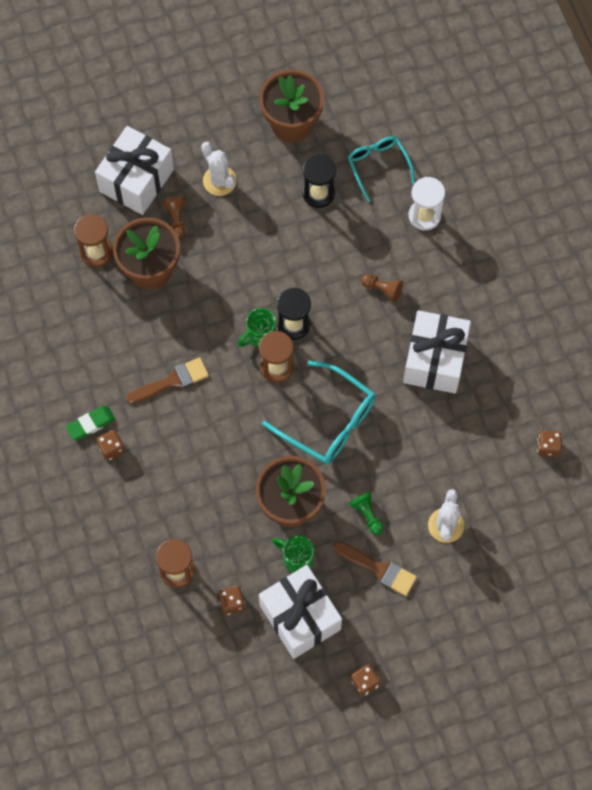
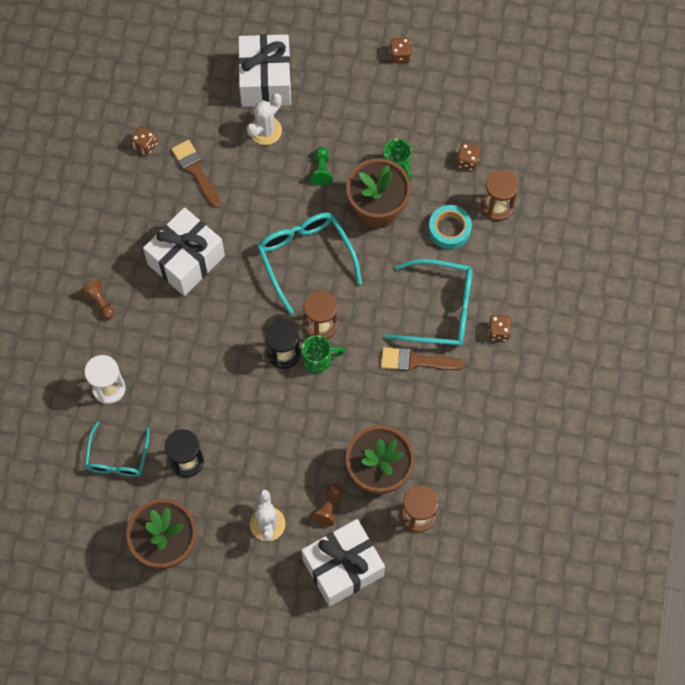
camera: 150 degrees left, 0 degrees up
(91, 424) = (505, 361): green eraser -> none
(177, 440) = (439, 309): none -> turquoise glasses
(211, 522) = (449, 229): none -> turquoise tape
(300, 617) = (421, 124): white gift -> white gift (265, 81)
(378, 569) = (338, 126): brown brush -> brown brush (196, 171)
(382, 289) = (189, 343): brown pawn -> brown pawn (100, 302)

